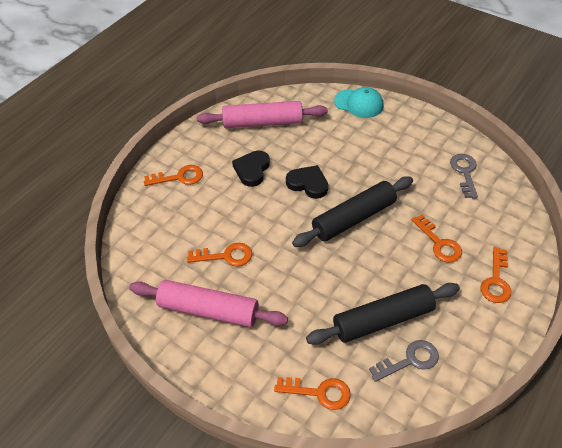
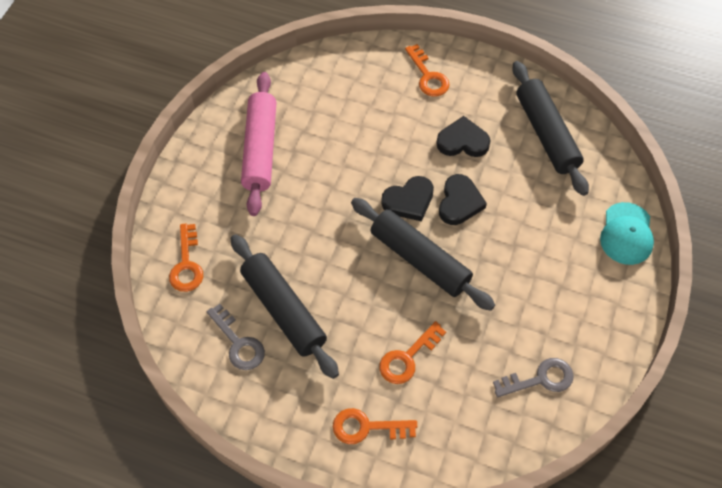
camera: 75 degrees right, 10 degrees up
(226, 256) = (331, 147): orange key -> none
(262, 123) = (546, 134): pink rolling pin -> black rolling pin
(297, 214) = (409, 201): none -> black heart

